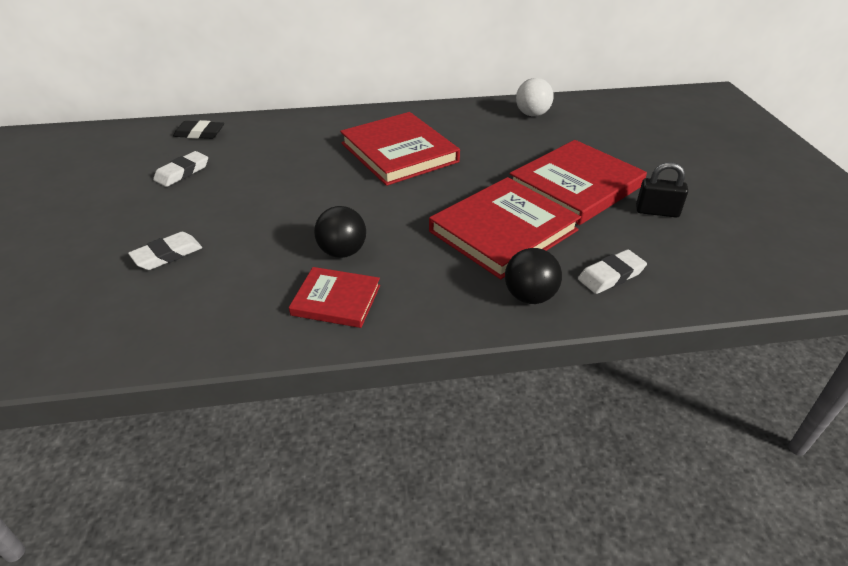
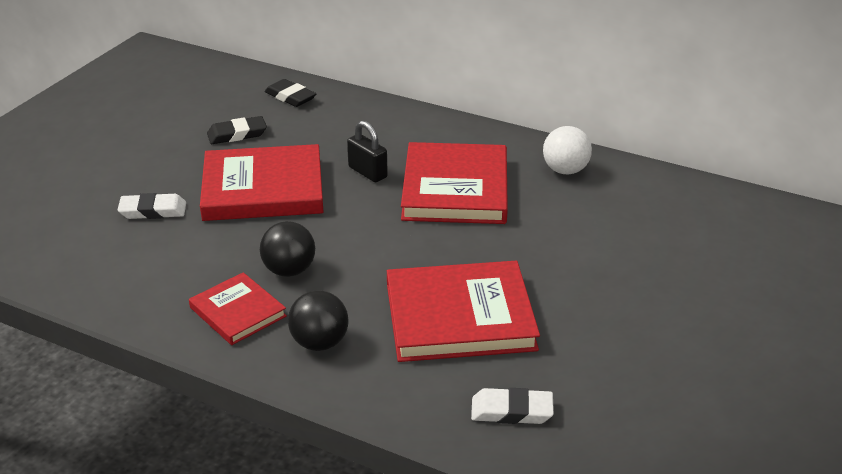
camera: 35 degrees right, 5 degrees down
(182, 172) = (237, 134): white eraser -> black eraser
(529, 296) = (405, 390): black ball -> black ball (319, 343)
(532, 114) = (663, 198): white ball -> white ball (565, 170)
(575, 186) = (601, 303): red book -> red book (263, 188)
(657, 211) = (658, 372): black padlock -> black padlock (367, 172)

